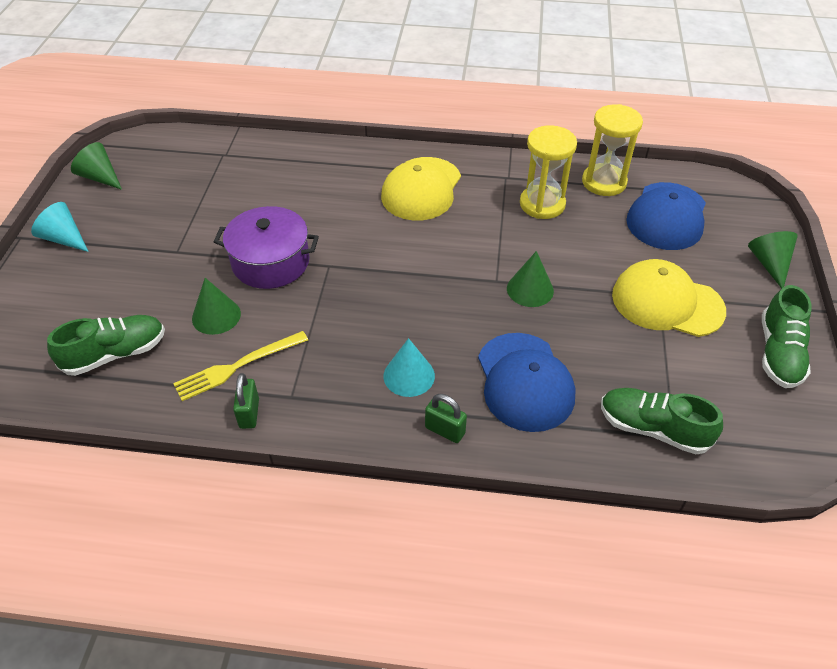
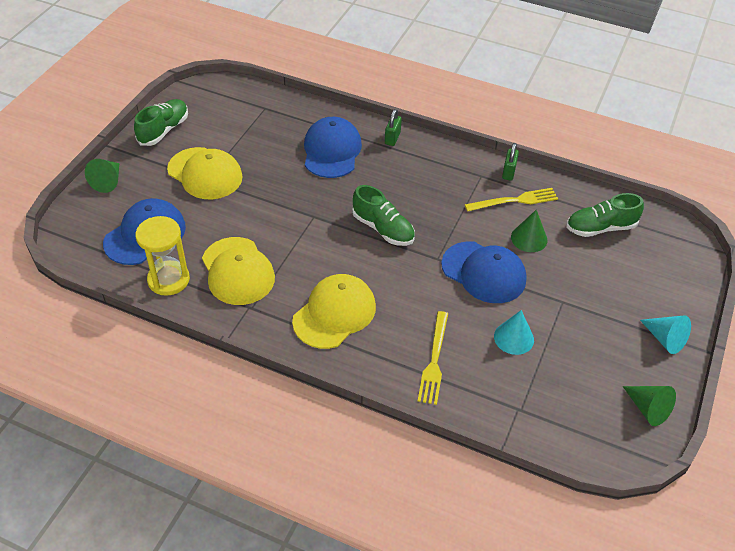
camera: 165 degrees left, 0 degrees up
(271, 262) = (483, 272): purple pot -> blue cap
(310, 173) = (434, 360): none -> yellow fork
(409, 375) = (403, 170): turquoise cone -> turquoise cone (513, 338)
(445, 430) = (392, 138): green padlock -> green padlock turned 60 degrees clockwise
(530, 289) = (293, 204): green cone -> none
(542, 204) = (237, 271): yellow hourglass -> yellow cap
(653, 429) = (273, 113): green shoe -> green shoe (383, 229)

